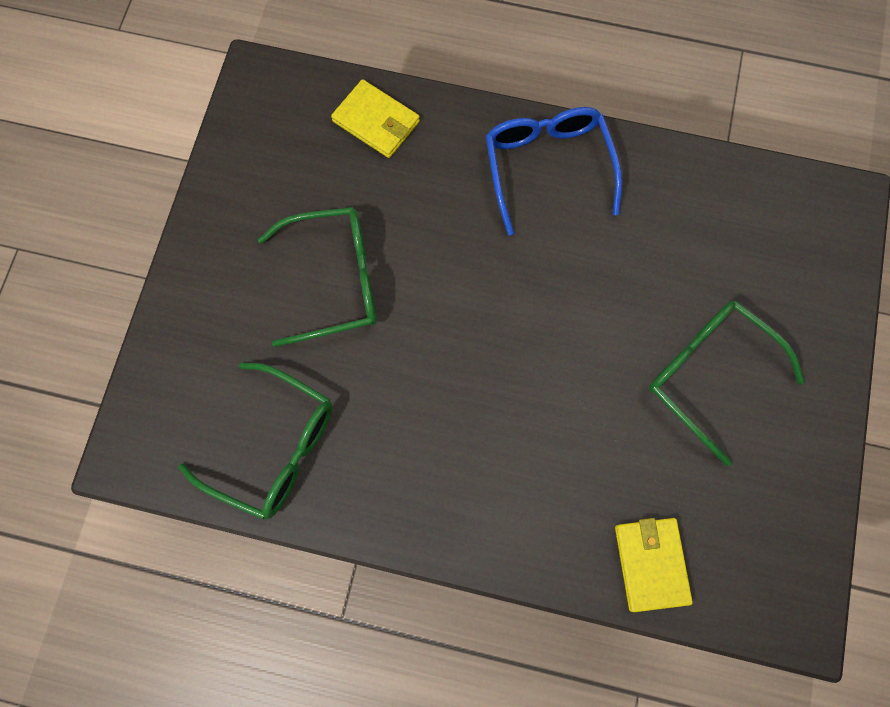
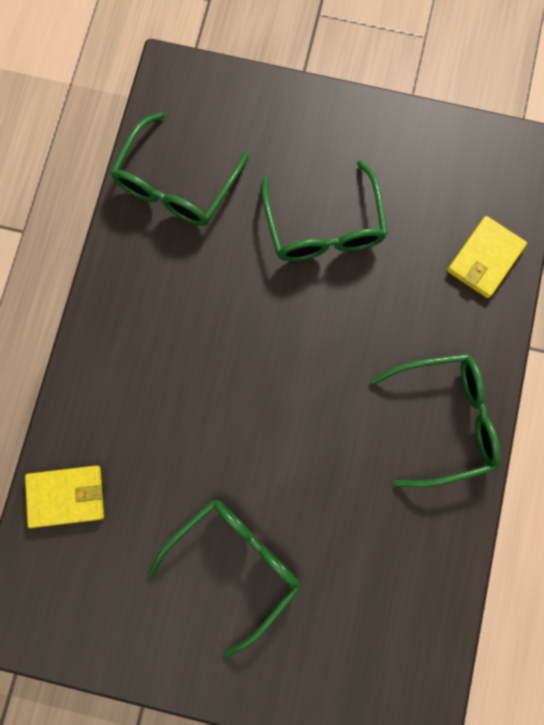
camera: 90 degrees right, 5 degrees up
(547, 166) = (445, 419): blue glasses -> green glasses

